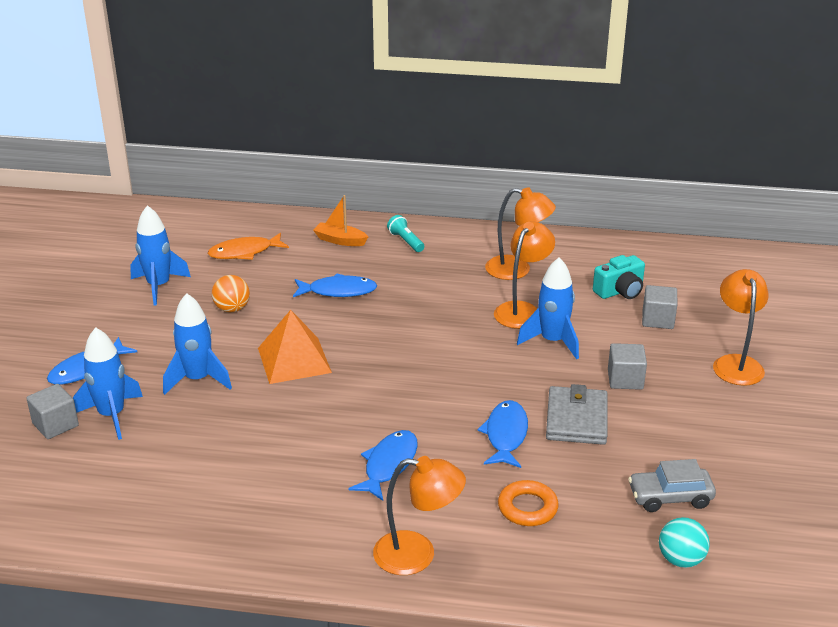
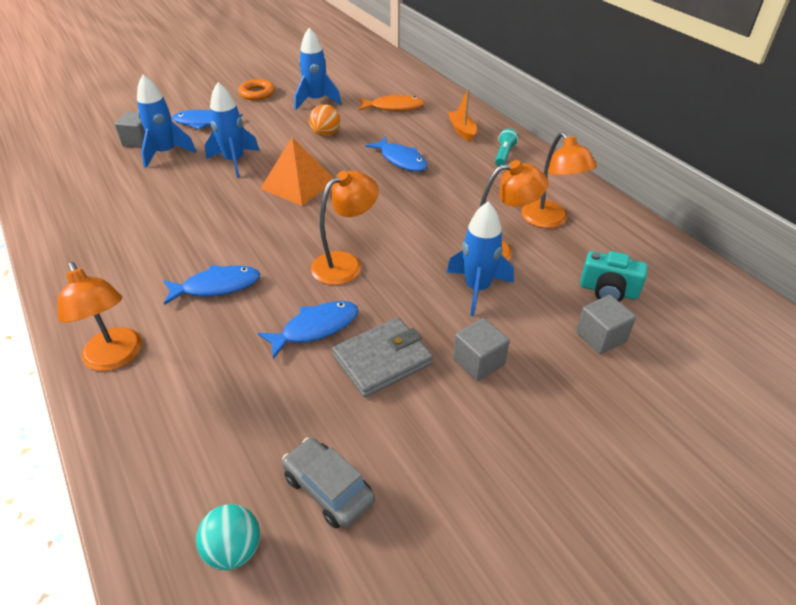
camera: 50 degrees right, 10 degrees up
(244, 252) = (394, 107): orange fish -> orange fish turned 150 degrees clockwise
(527, 508) = (227, 392): orange ring -> orange ring (257, 93)
(736, 363) = (609, 432): orange lamp -> orange lamp (345, 264)

